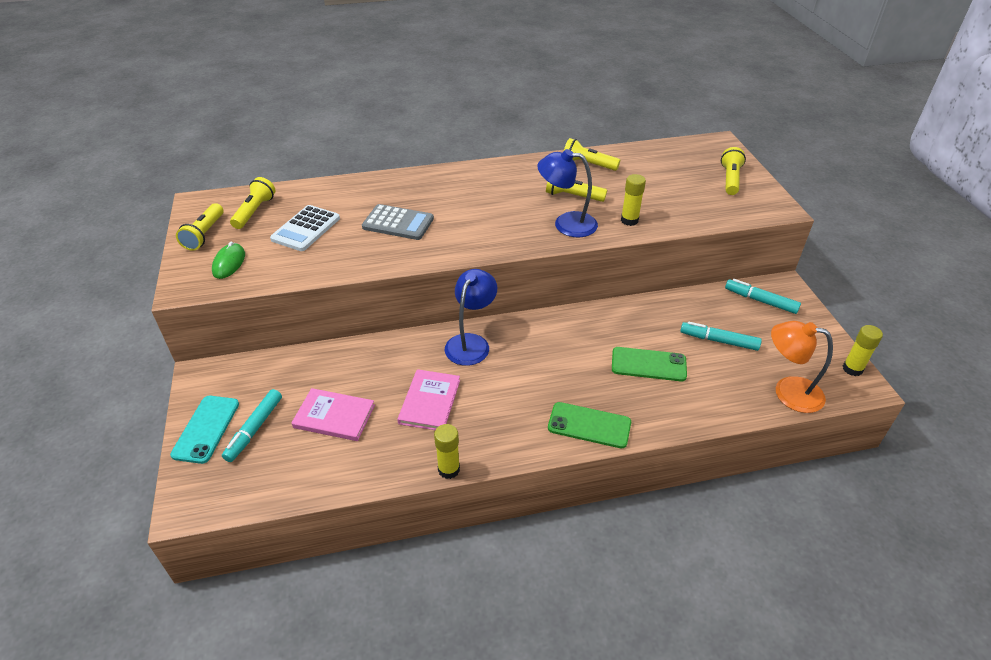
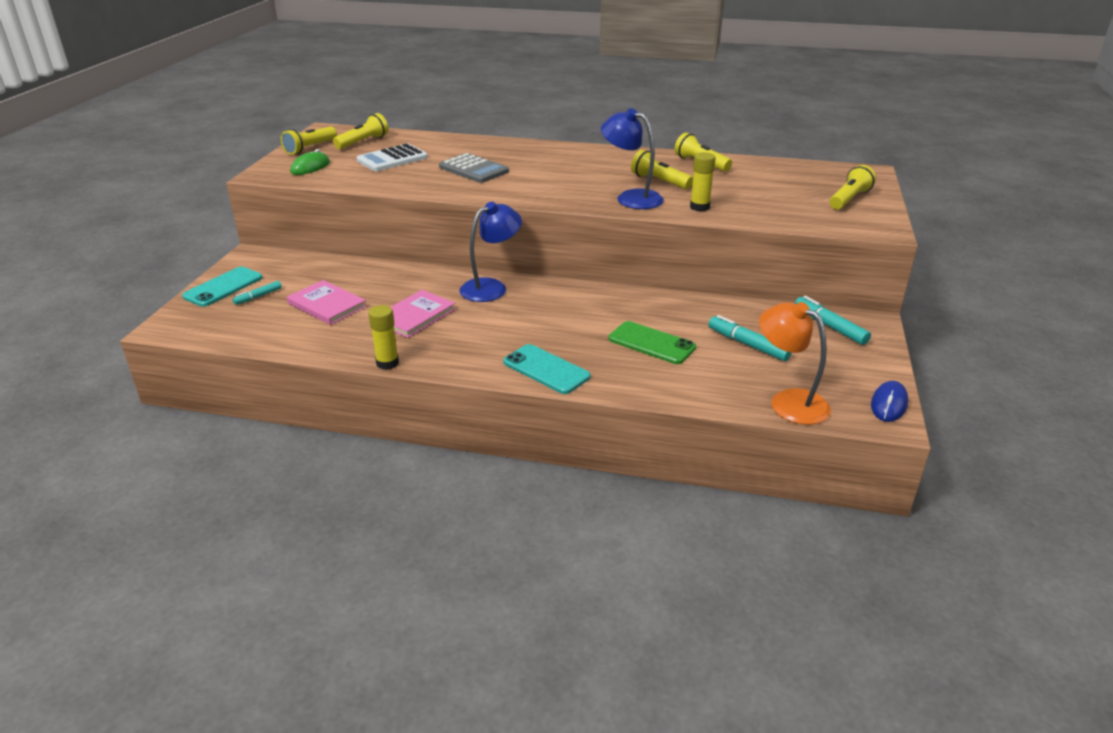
camera: 25 degrees right, 10 degrees down
(254, 429) = (258, 296): turquoise marker -> turquoise marker, size x0.61
(589, 425) = (546, 369): green phone -> turquoise phone
(852, 369) = (888, 404): yellow glue stick -> blue mouse

